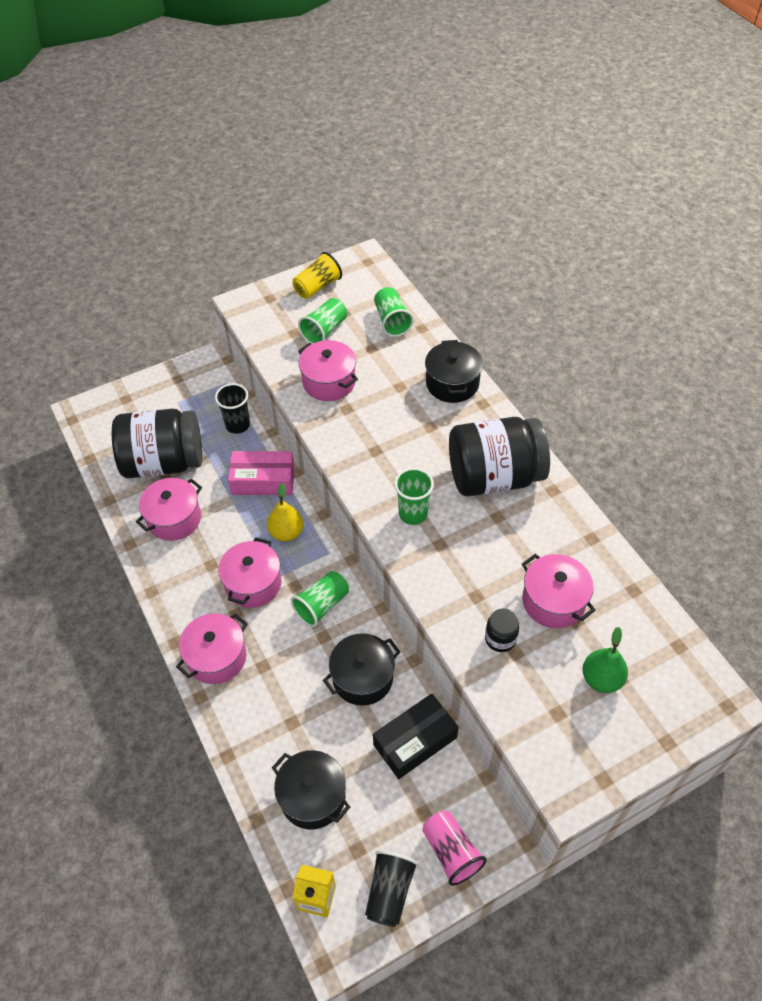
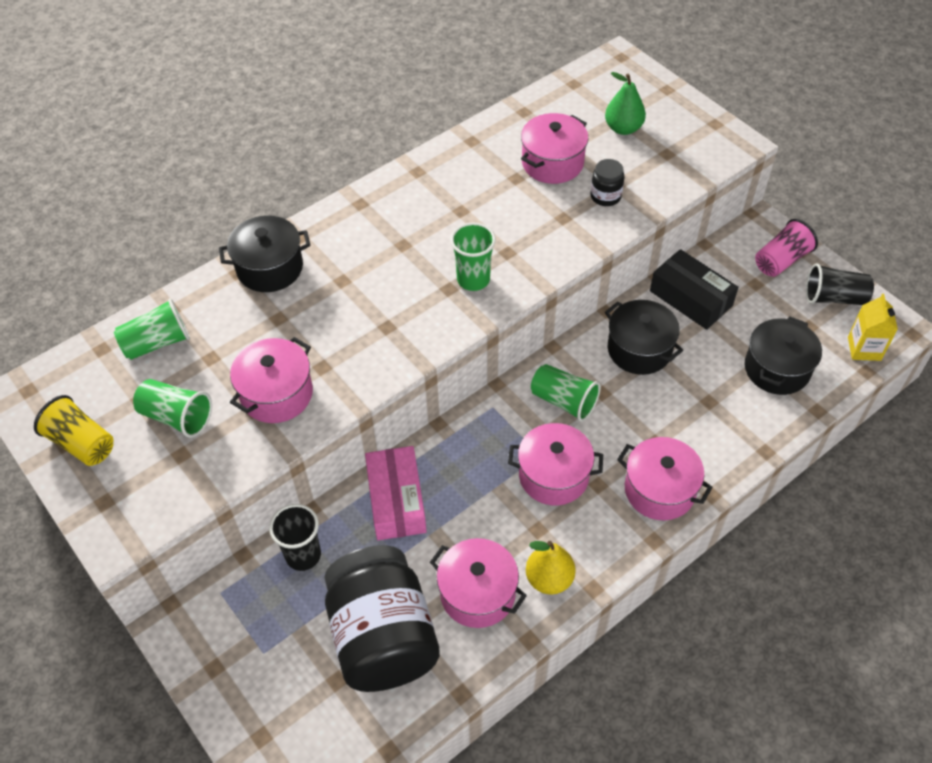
camera: 100 degrees left, 0 degrees up
(286, 532) = (473, 456): yellow pear -> yellow pear (549, 579)
(494, 477) = (408, 218): black jar -> none

